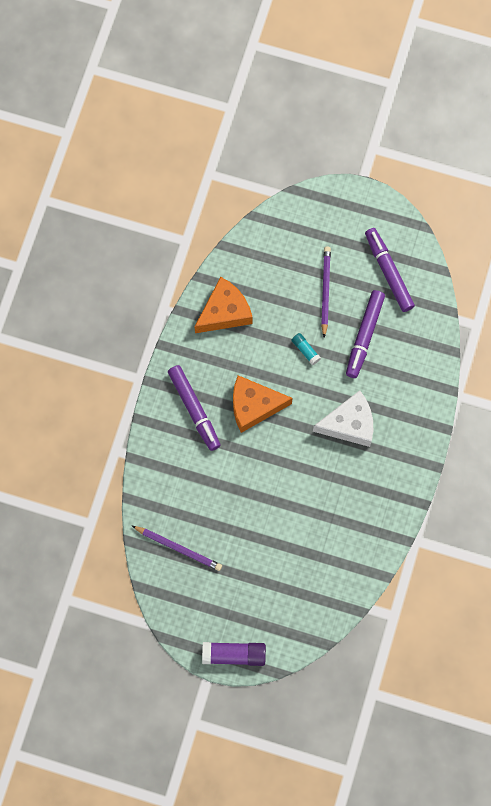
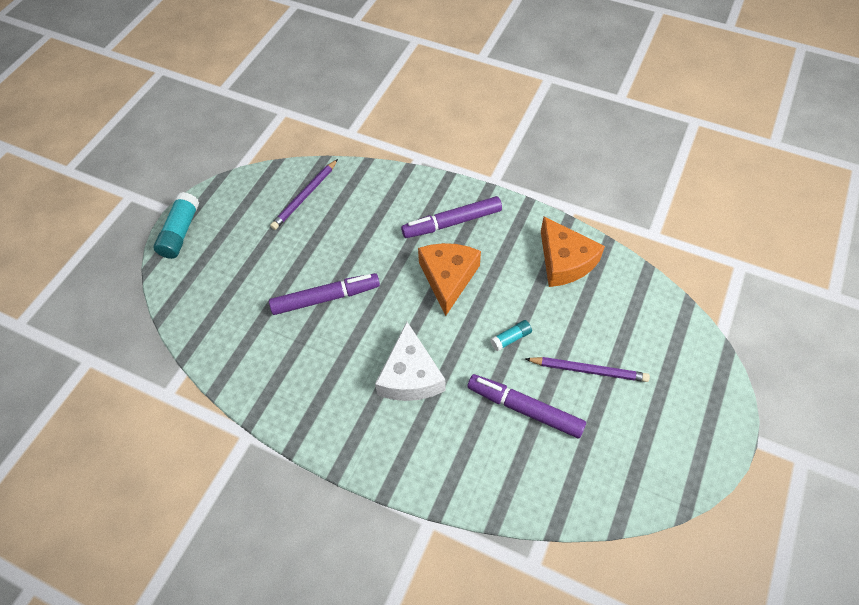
camera: 100 degrees right, 15 degrees down
(234, 655) = (180, 232): purple glue stick -> turquoise glue stick
(388, 272) = (613, 452): purple marker -> purple marker (325, 298)

